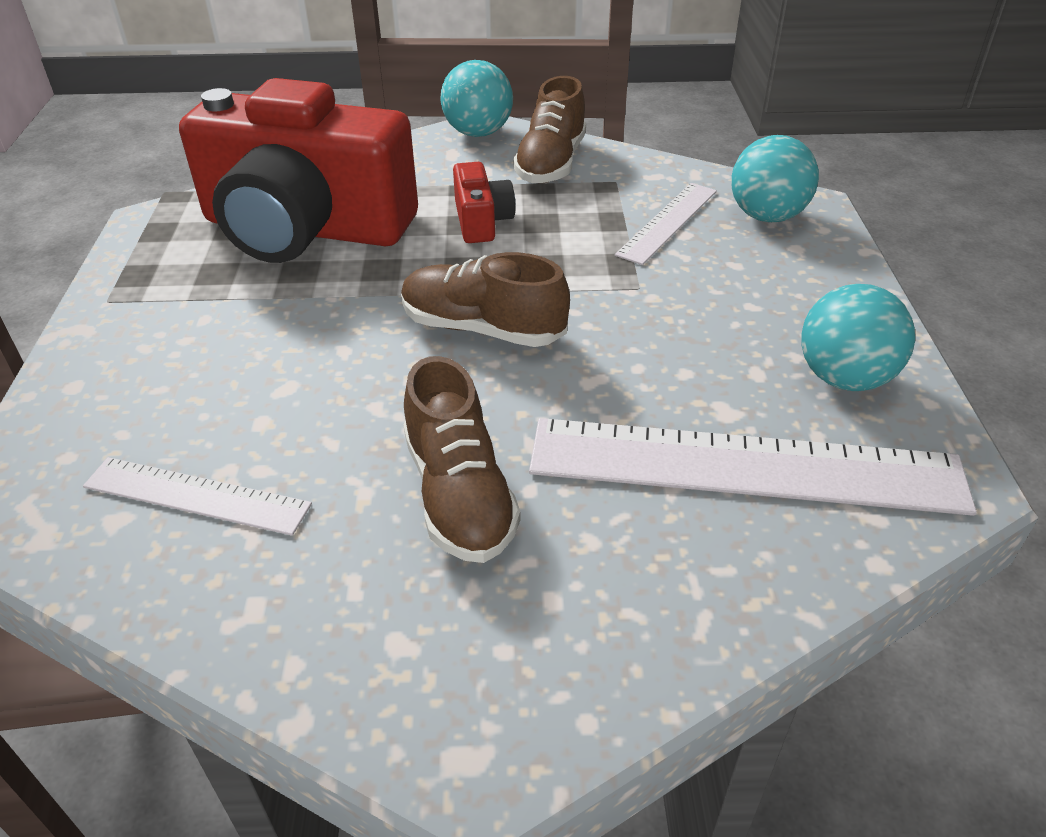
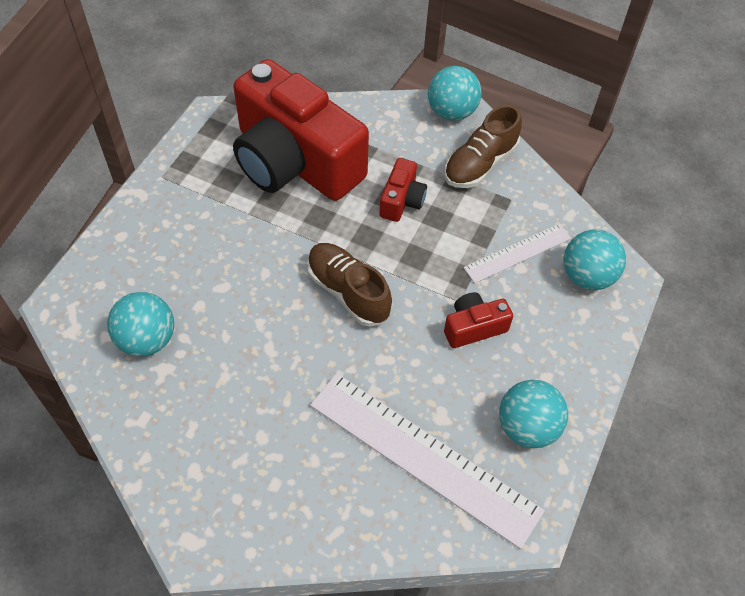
camera: 25 degrees right, 15 degrees up
(196, 496) = (147, 339): white ruler -> turquoise ball
(459, 494) = (268, 401): brown shoe -> none
(681, 306) = (473, 327): none -> red camera

